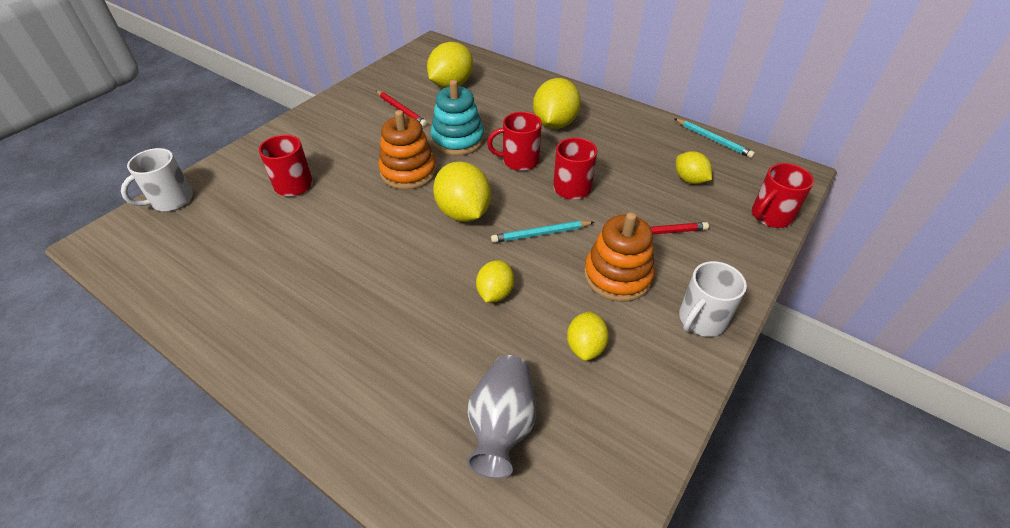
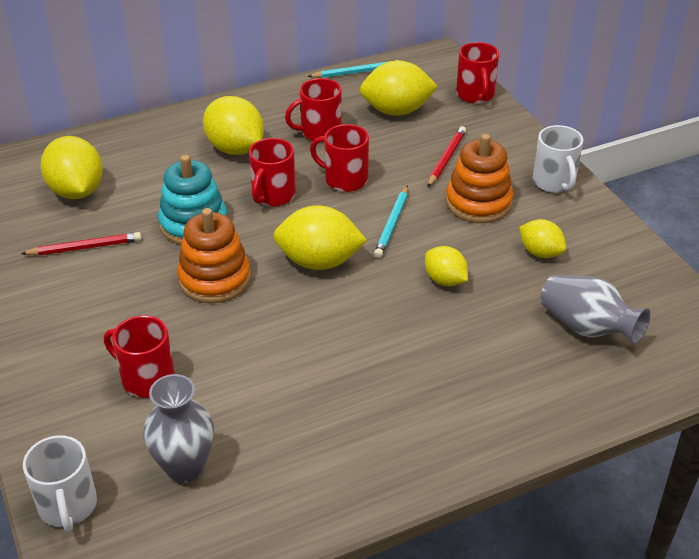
camera: 60 degrees left, 5 degrees down
(219, 234) = (185, 467): none -> grey vase
(615, 152) = (319, 132): none -> red mug
(689, 180) = (396, 111): yellow lemon -> yellow lemon, size x1.68

